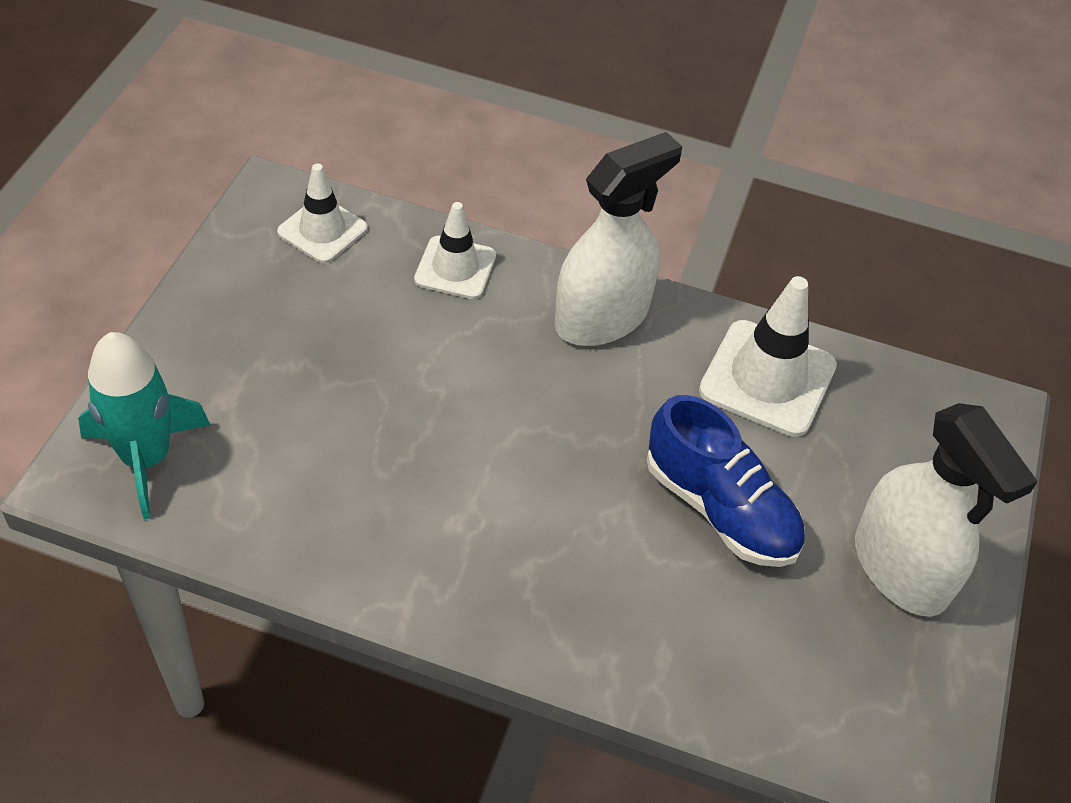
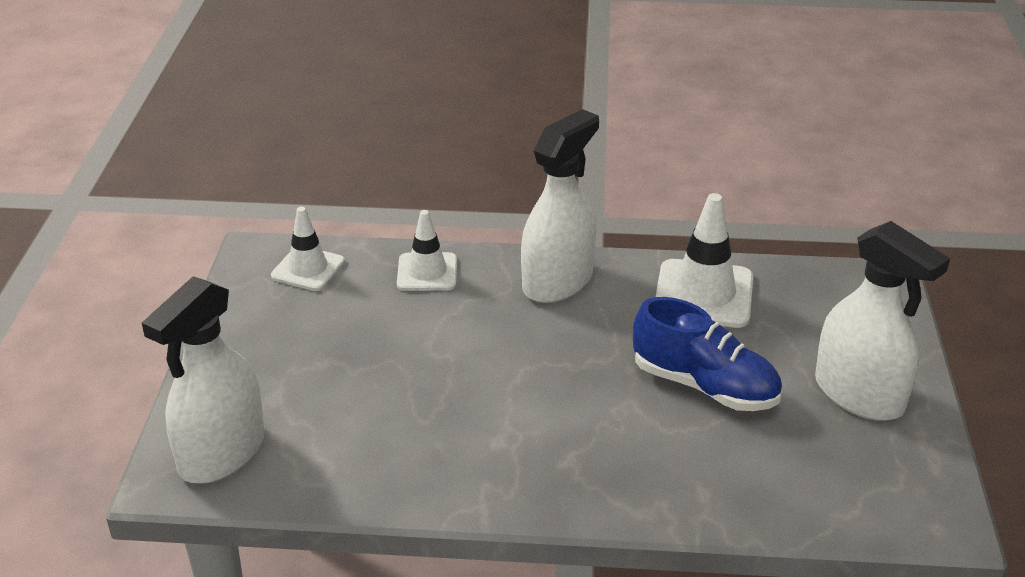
camera: 10 degrees left, 15 degrees down
(146, 458) = (222, 453): turquoise rocket -> white spray bottle

